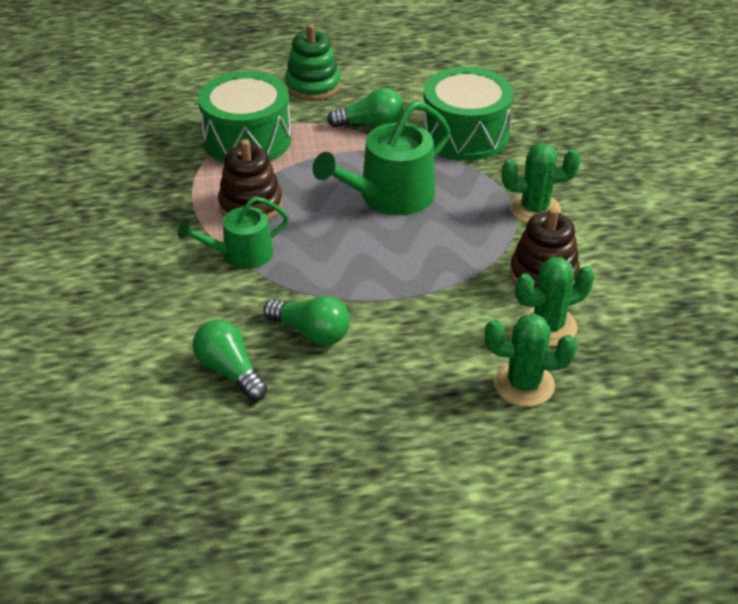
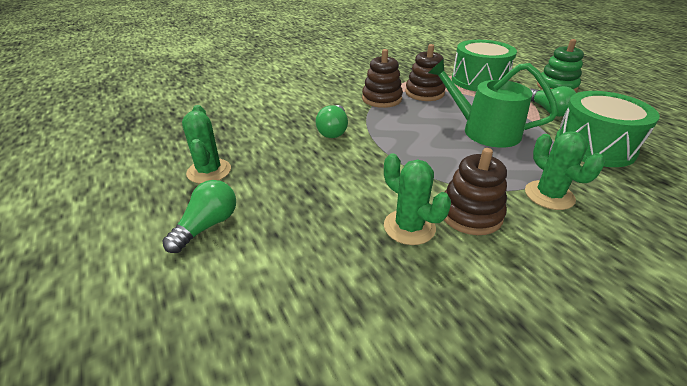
camera: 70 degrees right, 5 degrees down
(230, 371) = (289, 115): green light bulb -> green light bulb (207, 226)
(241, 254) = (381, 99): green watering can -> brown stacking toy
(524, 384) = (333, 225): green cactus -> green cactus (209, 171)

